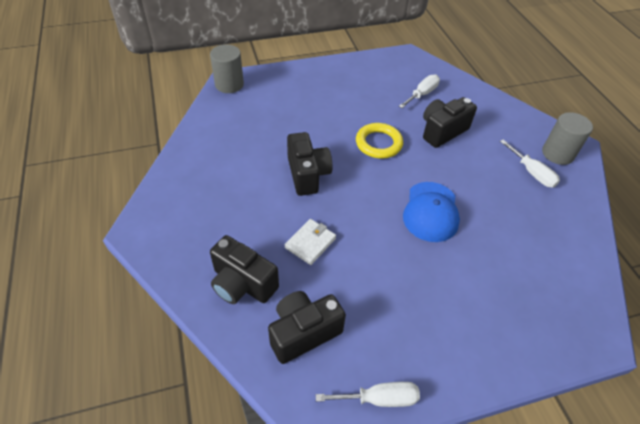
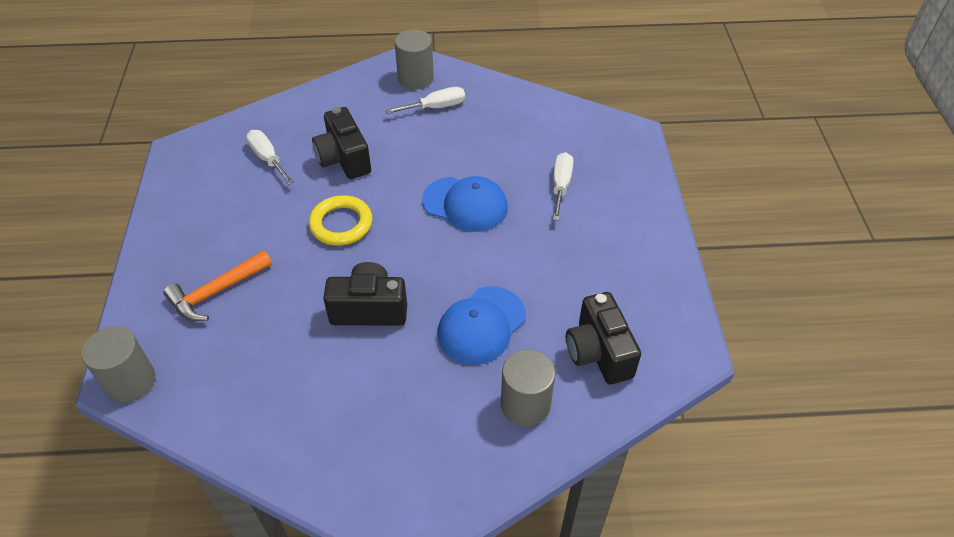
camera: 75 degrees left, 0 degrees up
(242, 284) = (525, 404): black camera -> grey cylinder
(300, 100) = (217, 291): none -> orange hammer
(310, 243) = (481, 325): white wallet -> blue cap
(379, 398) = (676, 302): white screwdriver -> white screwdriver (561, 185)

